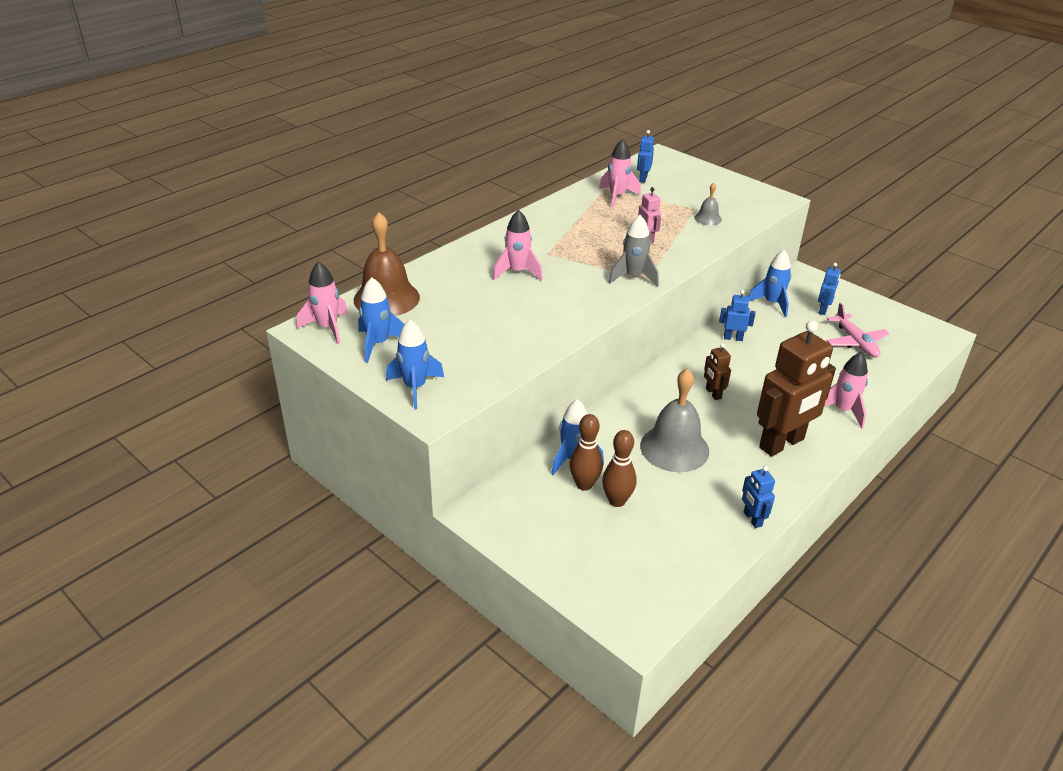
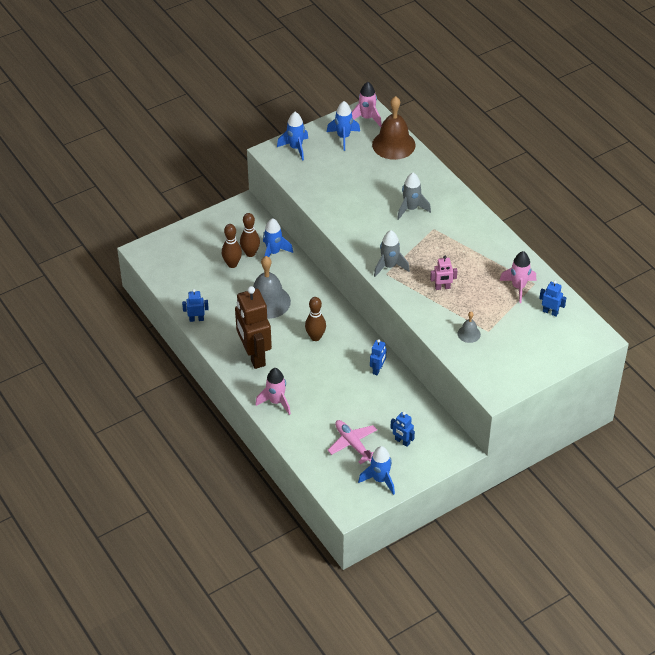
camera: 105 degrees right, 10 degrees up
(517, 272) = (411, 209): pink rocket -> grey rocket
(713, 393) = (315, 337): brown robot -> brown bowling pin
(772, 303) = (419, 410): blue rocket -> blue rocket (380, 480)
(855, 342) = (353, 444): pink plane -> pink plane turned 60 degrees clockwise

